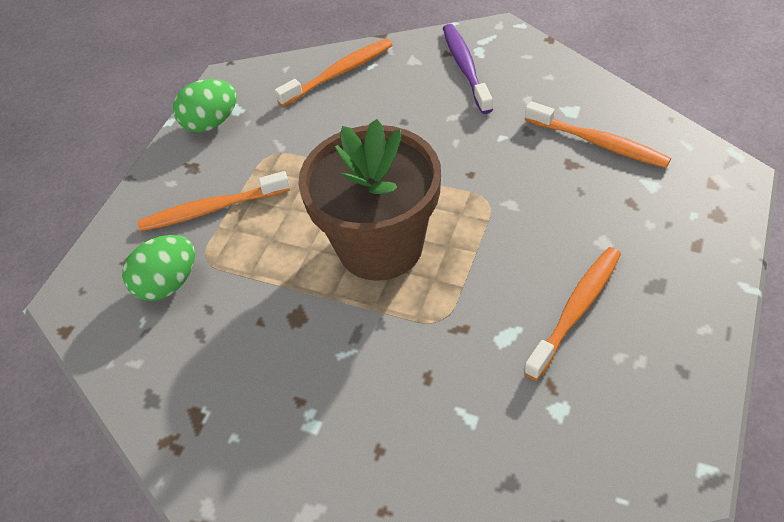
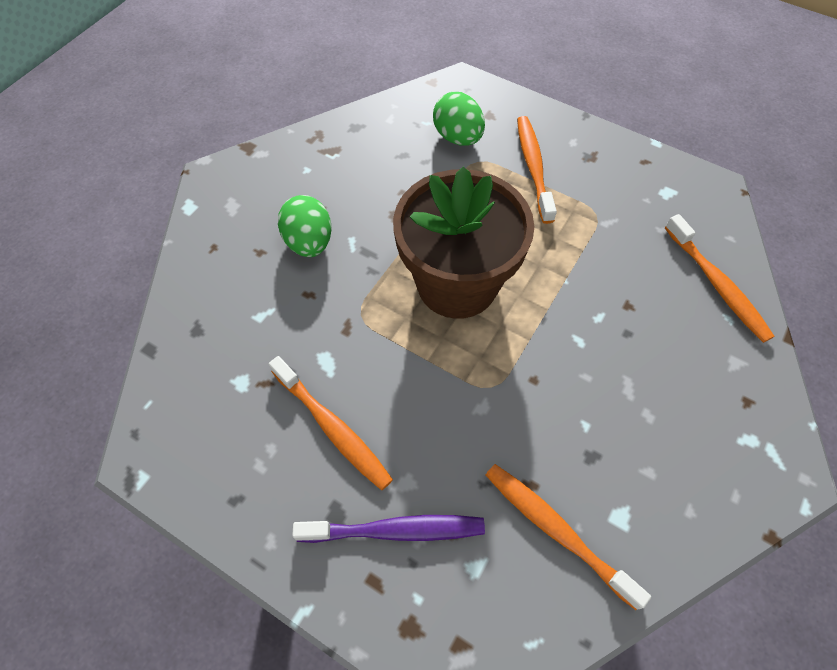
camera: 95 degrees right, 10 degrees up
(211, 123) = (648, 172): green egg -> green egg (309, 242)
(465, 68) = (716, 416): purple toothbrush -> purple toothbrush (395, 530)
(598, 143) = (556, 530): orange toothbrush -> orange toothbrush turned 90 degrees clockwise

